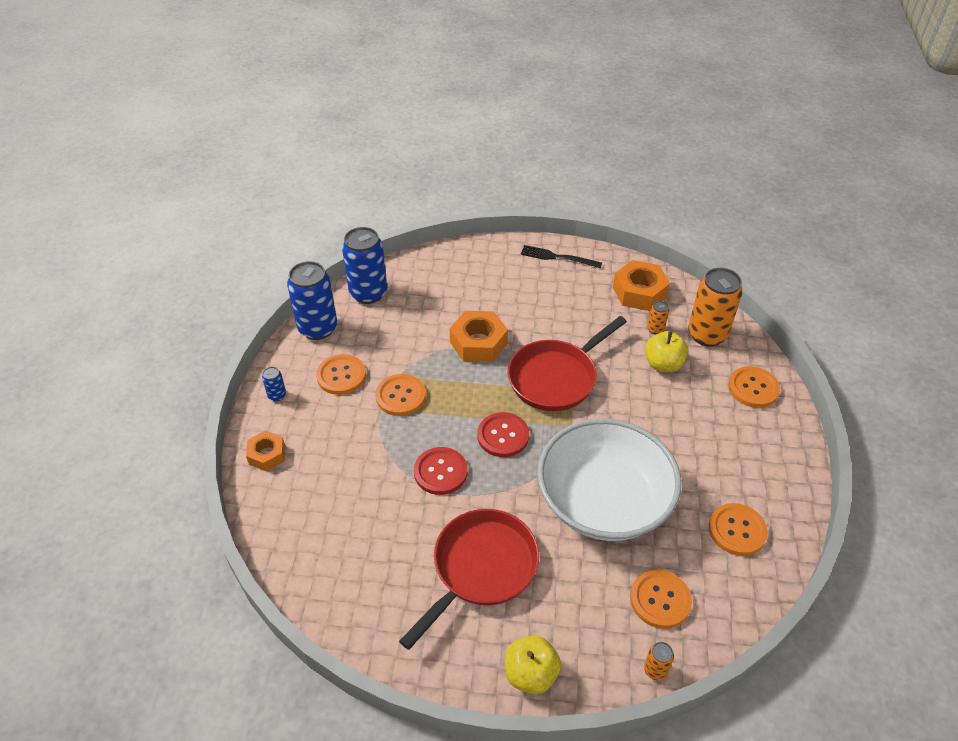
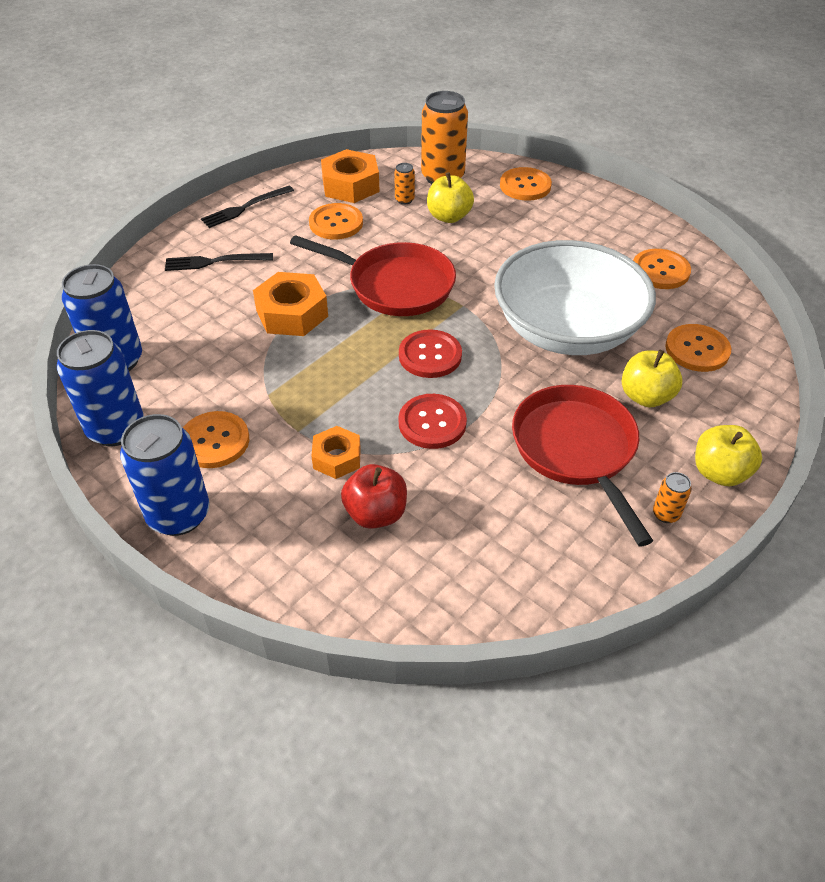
camera: 55 degrees left, 0 degrees up
(267, 454) = (262, 565): orange nut -> orange nut (337, 458)
(277, 395) = (179, 515): blue can -> blue can, size x2.27
(342, 485) = (375, 513): none -> red apple
(400, 396) = (299, 406): orange button -> orange button (336, 223)
(491, 277) = (214, 262): none -> black fork
(556, 377) = (395, 285): red pan -> red pan turned 60 degrees counterclockwise
(573, 587) = (646, 396): none -> yellow apple
(655, 670) = (764, 389): orange can -> orange can (666, 514)

